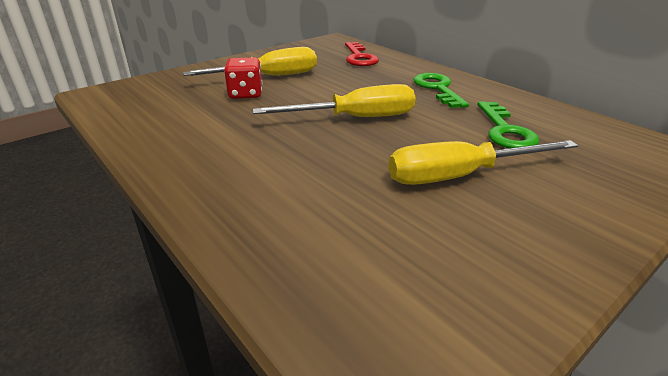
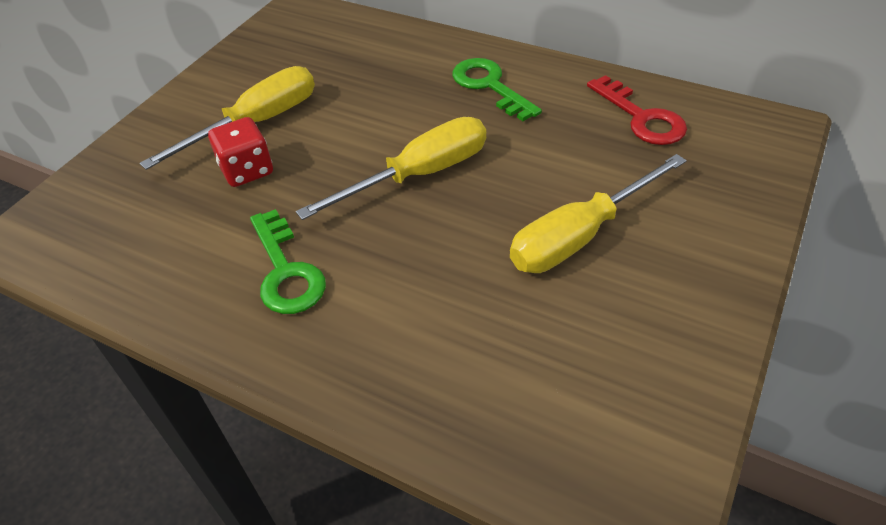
camera: 20 degrees left, 15 degrees up
(359, 57) = (355, 44): red key -> red key (641, 117)
(505, 131) = (597, 144): green key -> green key (286, 271)

